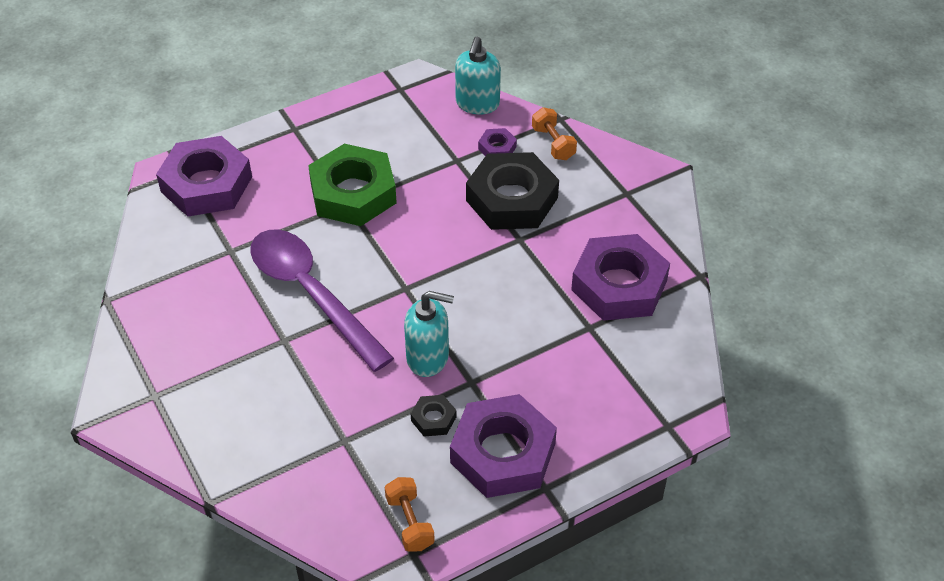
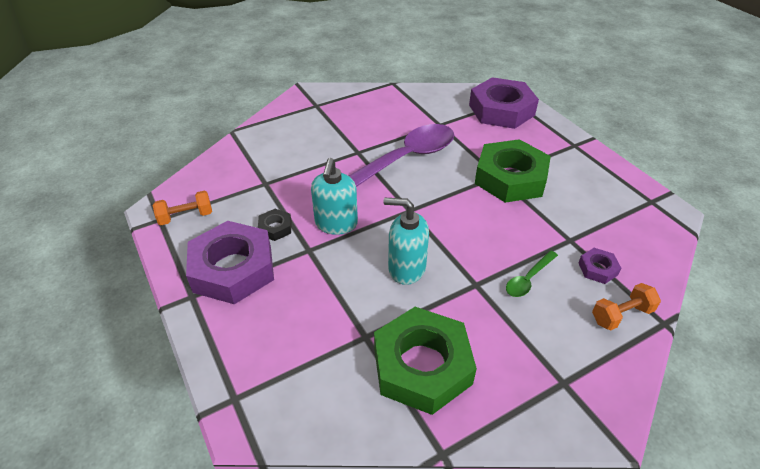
camera: 90 degrees right, 5 degrees down
(477, 104) = (656, 254): turquoise soap dispenser -> turquoise soap dispenser (406, 268)
(511, 199) = (528, 279): black nut -> green spoon
(619, 285) = (422, 365): purple nut -> green nut

